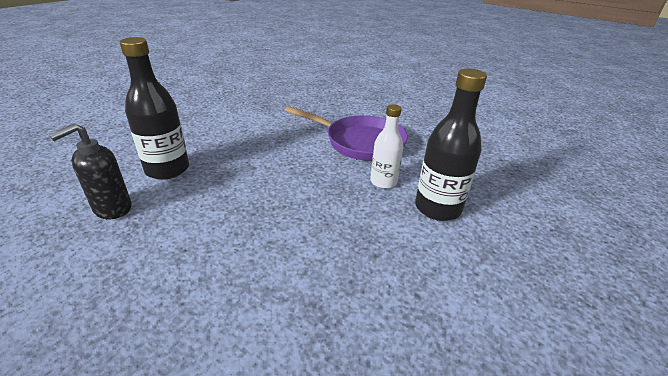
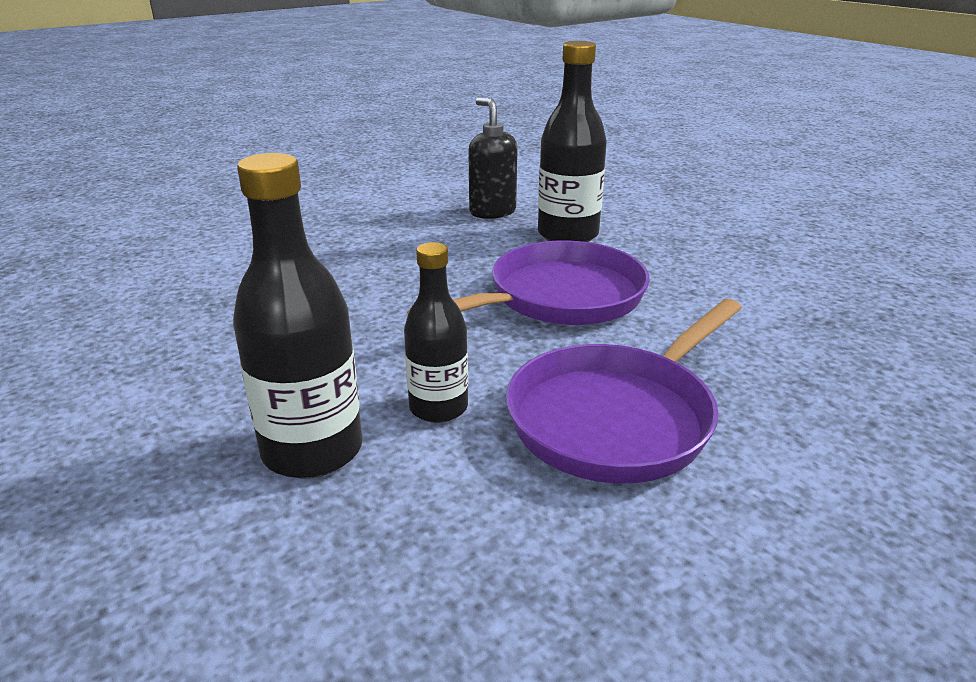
camera: 110 degrees right, 5 degrees down
(263, 164) = (558, 298): none -> purple pan
(383, 182) = (438, 408): white bottle -> black bottle

